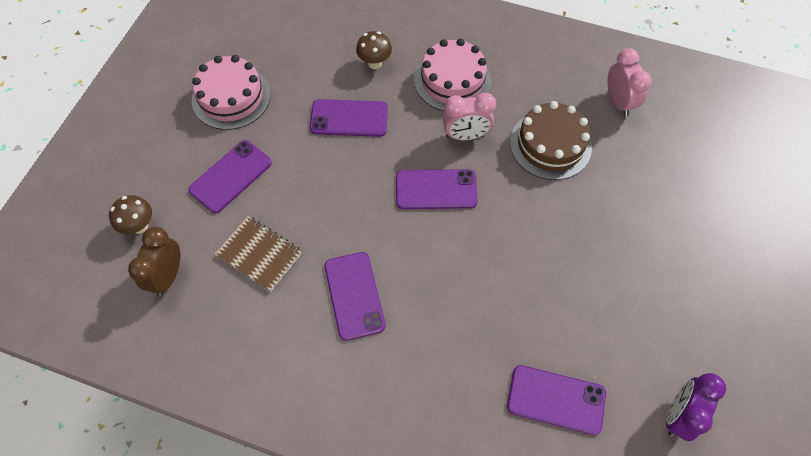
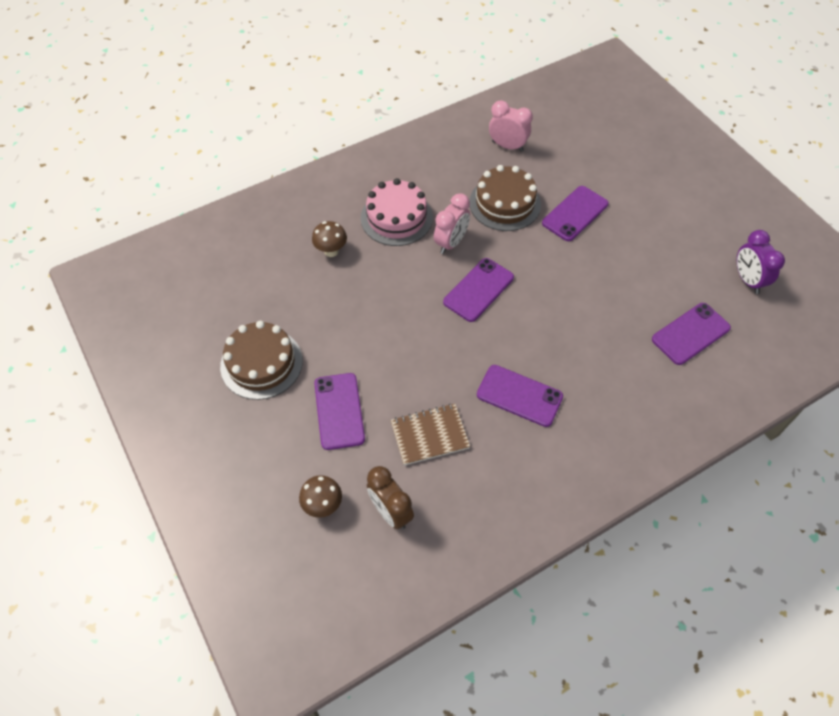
camera: 50 degrees left, 5 degrees down
(231, 97) = (261, 363): pink cake -> brown cake
(349, 118) = (364, 300): purple phone -> purple phone (575, 213)

